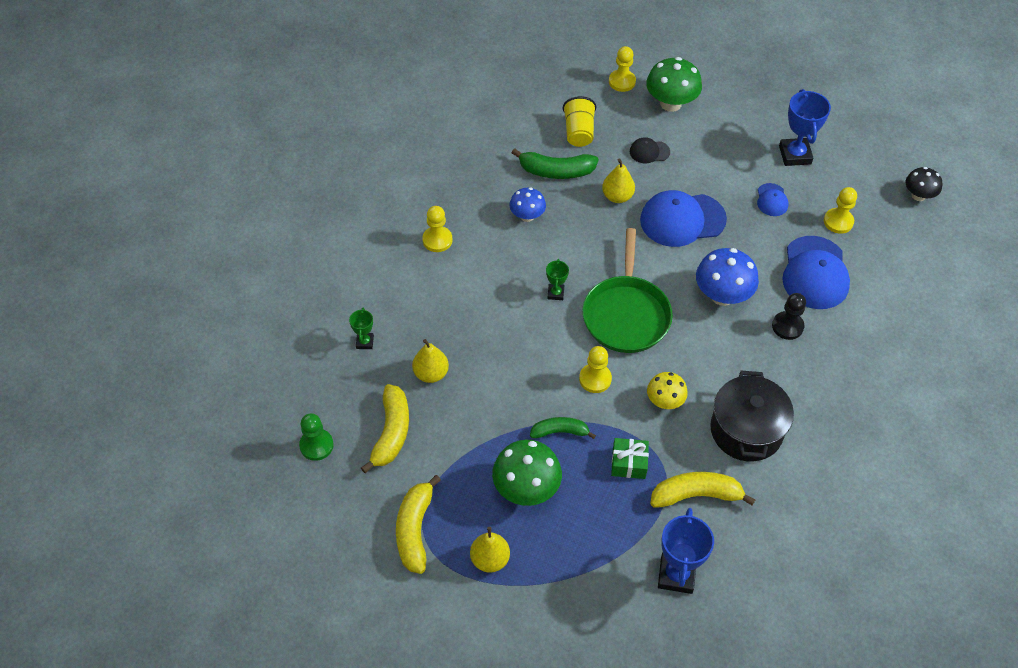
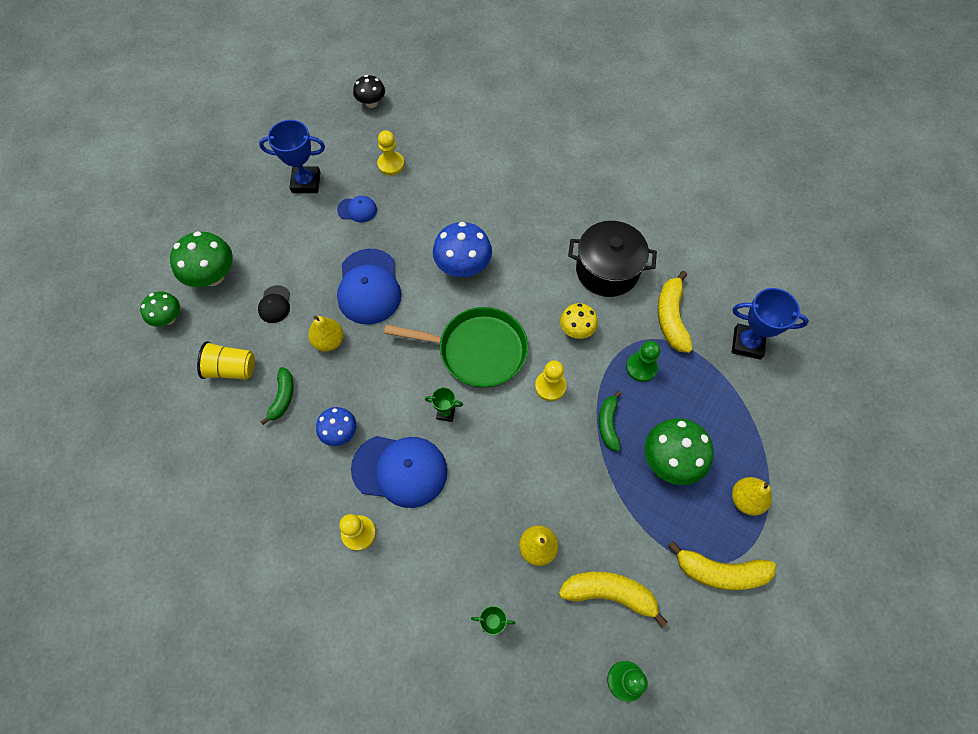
camera: 85 degrees left, 10 degrees up
(556, 171) = (283, 397): green banana -> green banana, size x0.65
(622, 82) = (168, 318): yellow pawn -> green mushroom
(629, 463) = (641, 367): green gift -> green pawn
(787, 326) = (501, 222): black pawn -> none
(815, 273) = (446, 191): blue cap -> blue cap (400, 470)

